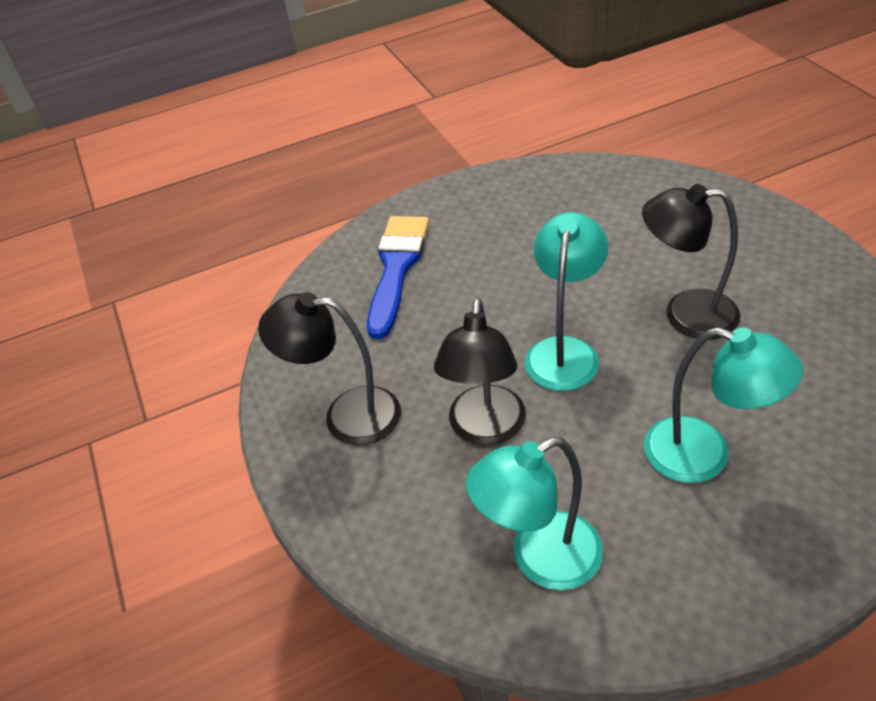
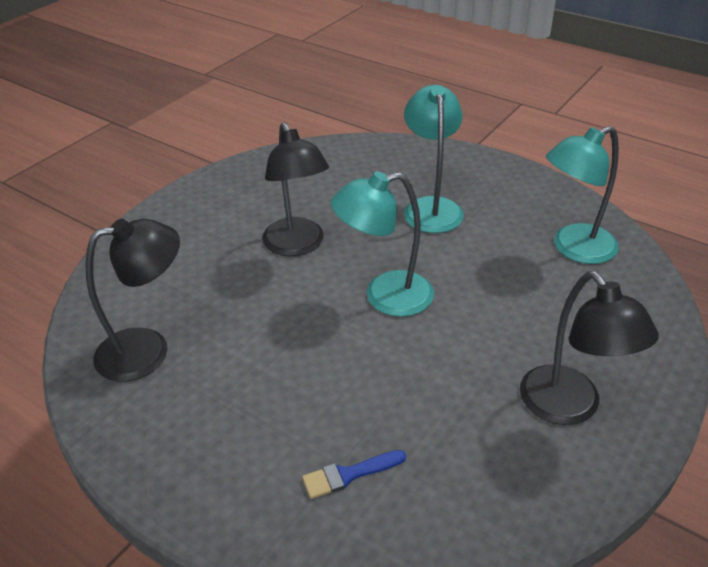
camera: 125 degrees left, 5 degrees down
(396, 268) = (349, 474): blue brush -> blue brush, size x0.47
(485, 429) = (501, 311): black lamp -> black lamp (148, 350)
(540, 559) = (573, 249): turquoise lamp -> turquoise lamp turned 120 degrees clockwise

